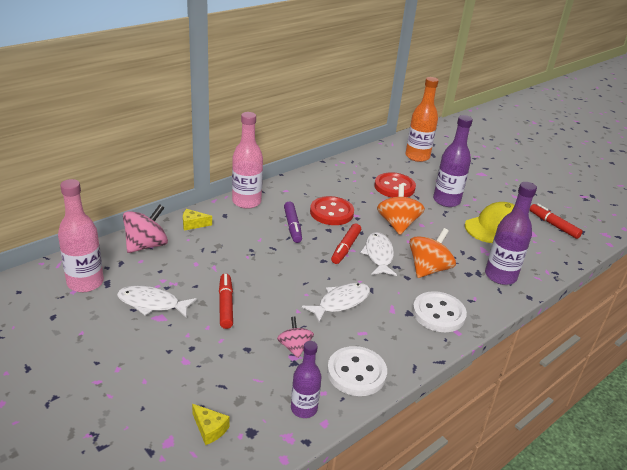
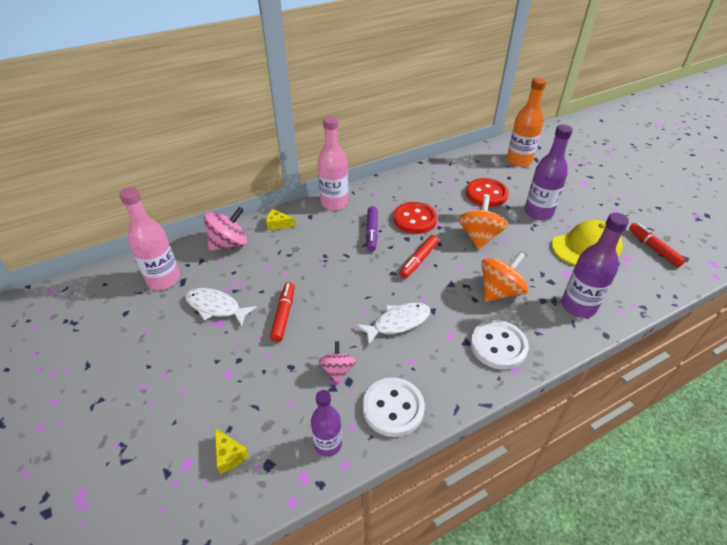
camera: 15 degrees right, 10 degrees up
(378, 255) = (451, 271): white fish -> none

